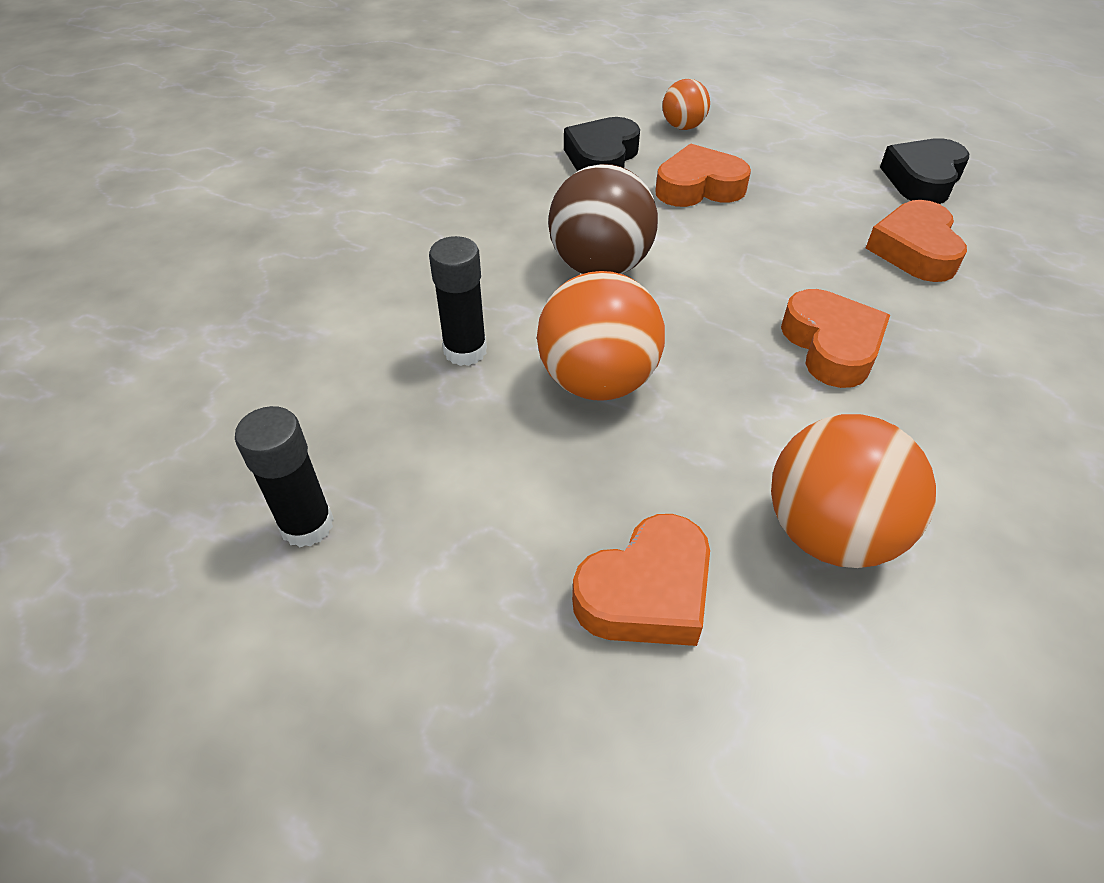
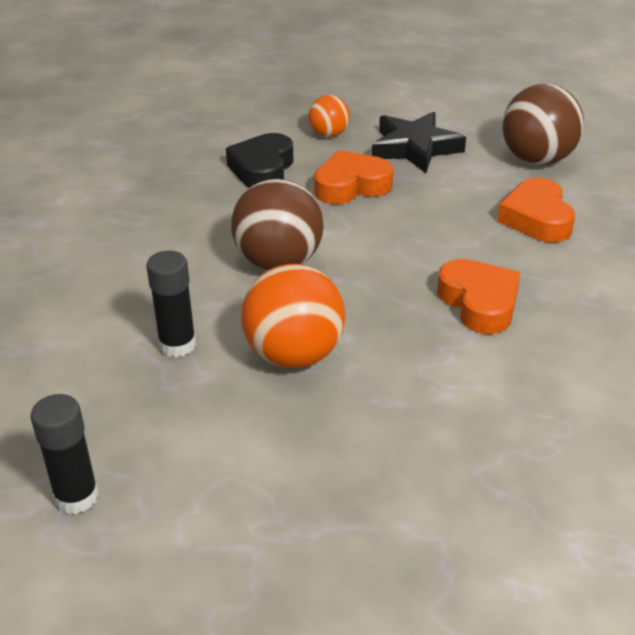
camera: 10 degrees left, 10 degrees down
(646, 592) = (362, 504): orange heart -> none
(778, 152) = (415, 148): none -> black star
(829, 533) = (495, 441): orange ball -> none
(922, 179) = (537, 159): black heart -> brown ball

